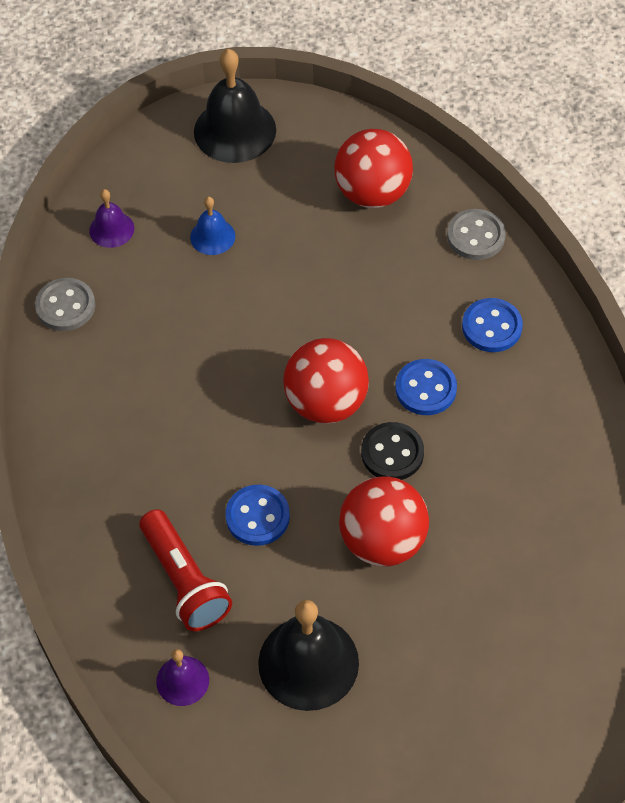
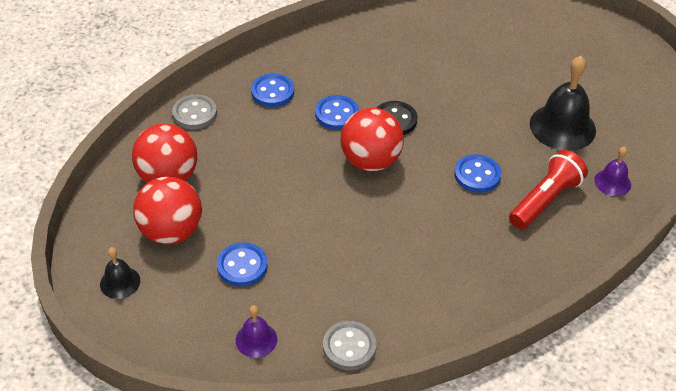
camera: 110 degrees left, 10 degrees down
(212, 236) = (242, 266): blue bell -> blue button
(235, 130) = (120, 282): black bell -> black bell, size x0.53
(383, 541) = (461, 111): red ball -> red ball (171, 232)

